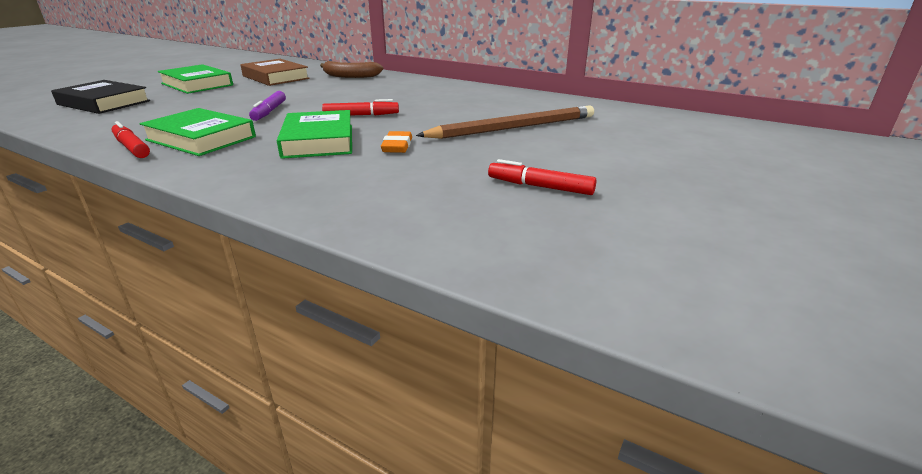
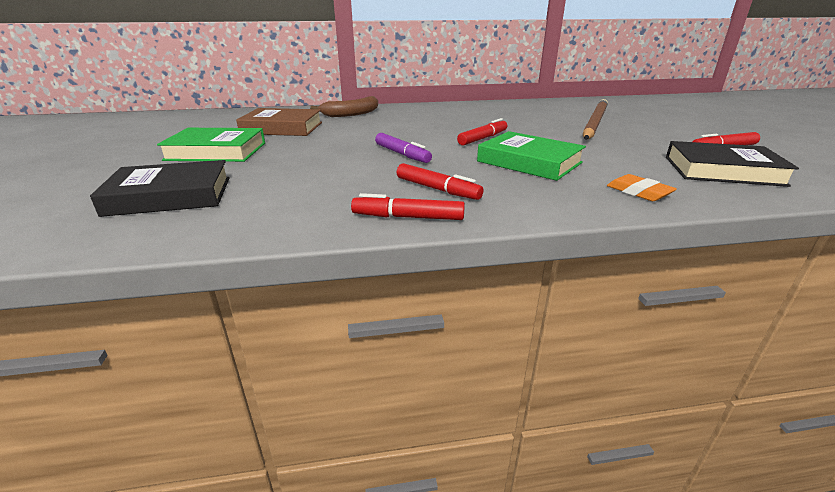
camera: 40 degrees left, 0 degrees up
(201, 138) = (437, 189): green book -> red marker
(397, 146) = (585, 150): orange eraser -> orange eraser (639, 192)
(436, 201) = (722, 171): none -> black book

